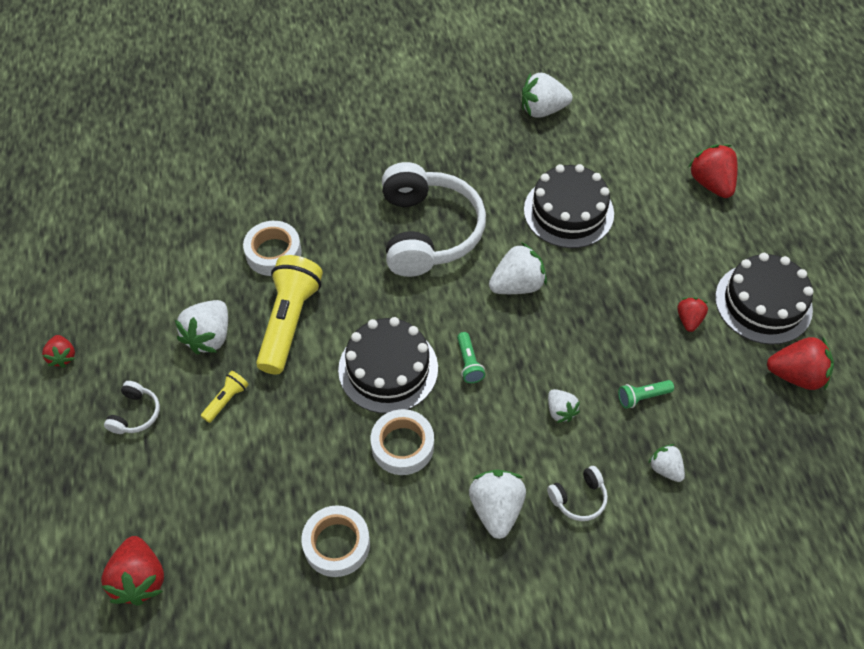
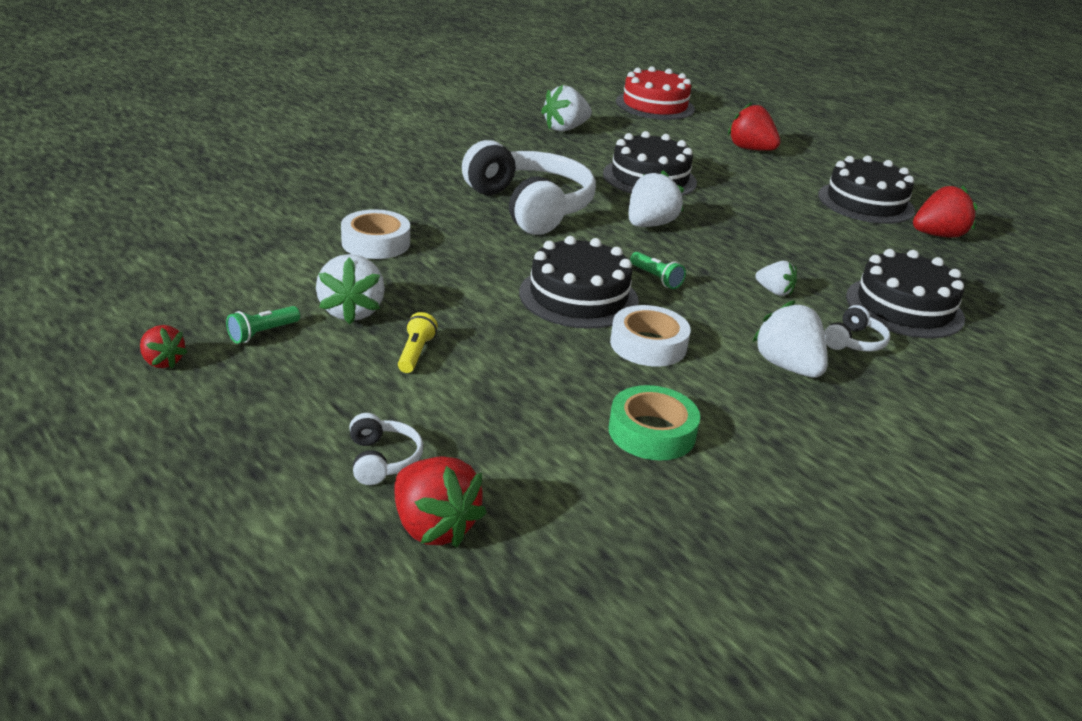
camera: 30 degrees left, 25 degrees down
(135, 414) = (305, 387): white headphones -> white headphones (382, 460)
(289, 322) = (438, 285): yellow flashlight -> none
(336, 544) = (652, 432): white tape -> green tape
(642, 397) = (834, 269): green flashlight -> green flashlight (262, 333)
(665, 468) = (904, 307): white strawberry -> black cake
(666, 83) = (655, 105): none -> red cake
(689, 320) = (819, 220): red strawberry -> none

